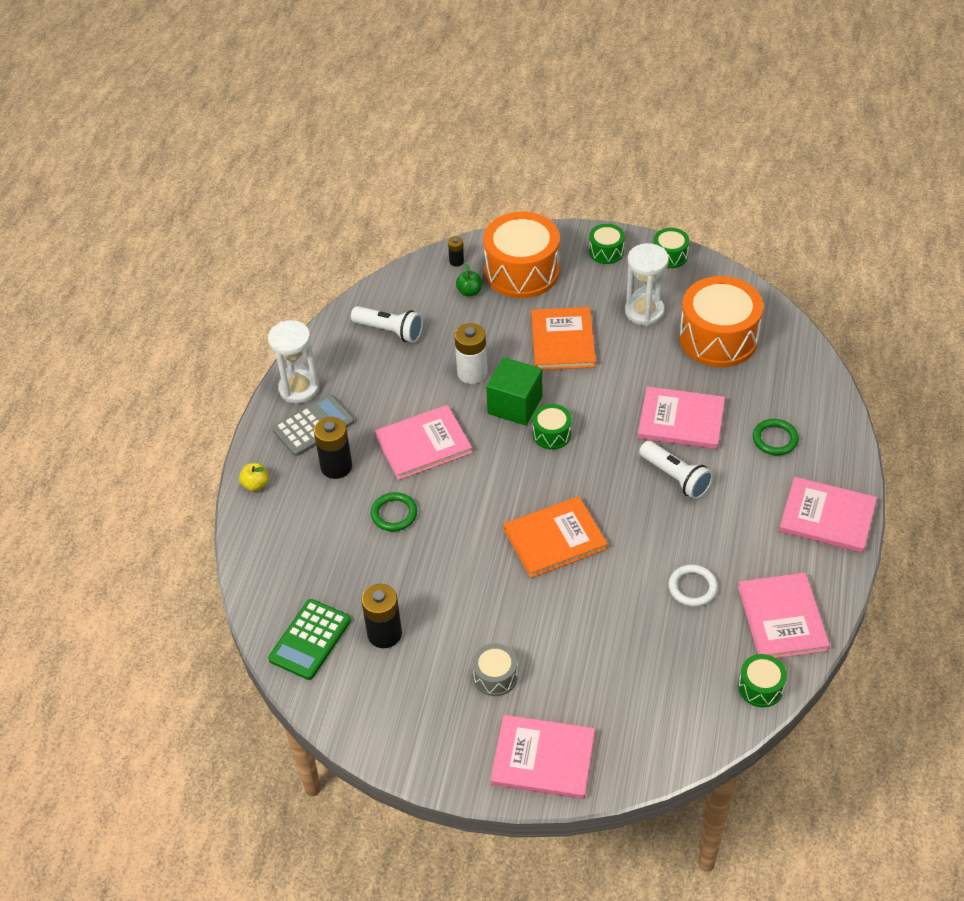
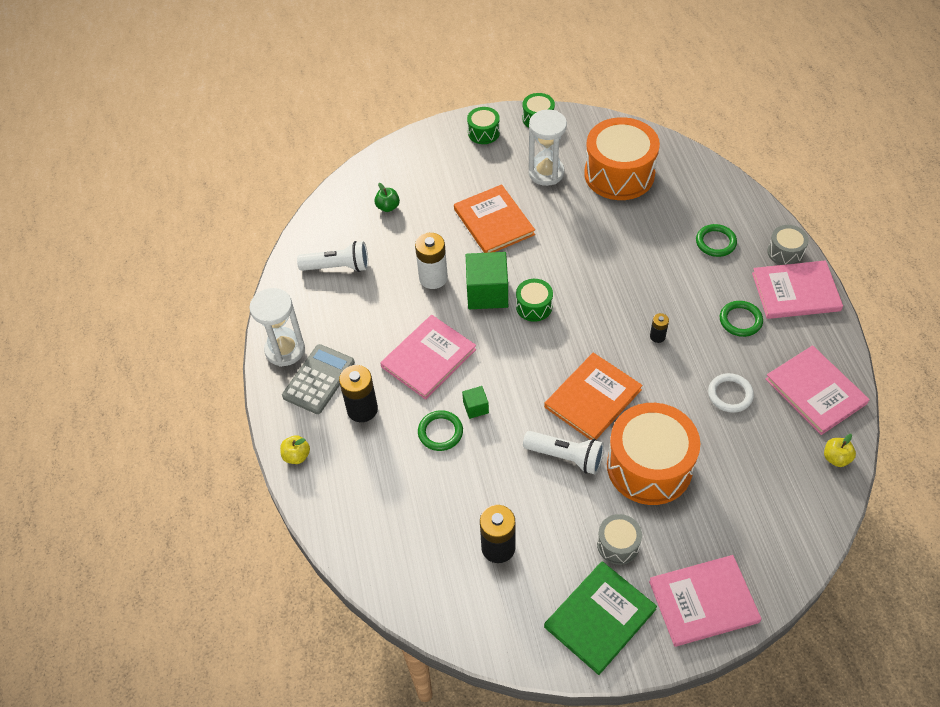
camera: 25 degrees left, 5 degrees up
(310, 640) = (434, 583): green calculator -> none
(438, 731) = (600, 618): none -> green book
(439, 505) = (475, 407): none -> green cube
(456, 261) = (360, 184): black battery -> black battery (657, 336)
(522, 271) = (423, 174): orange drum -> orange drum (649, 466)
(675, 478) = (658, 305): white flashlight -> white flashlight (566, 457)
(681, 420) = (632, 254): pink book -> none
(750, 523) = (740, 320): none -> green ring
(760, 687) = (836, 458): green drum -> yellow apple
(842, 475) = (785, 252): none -> grey drum

